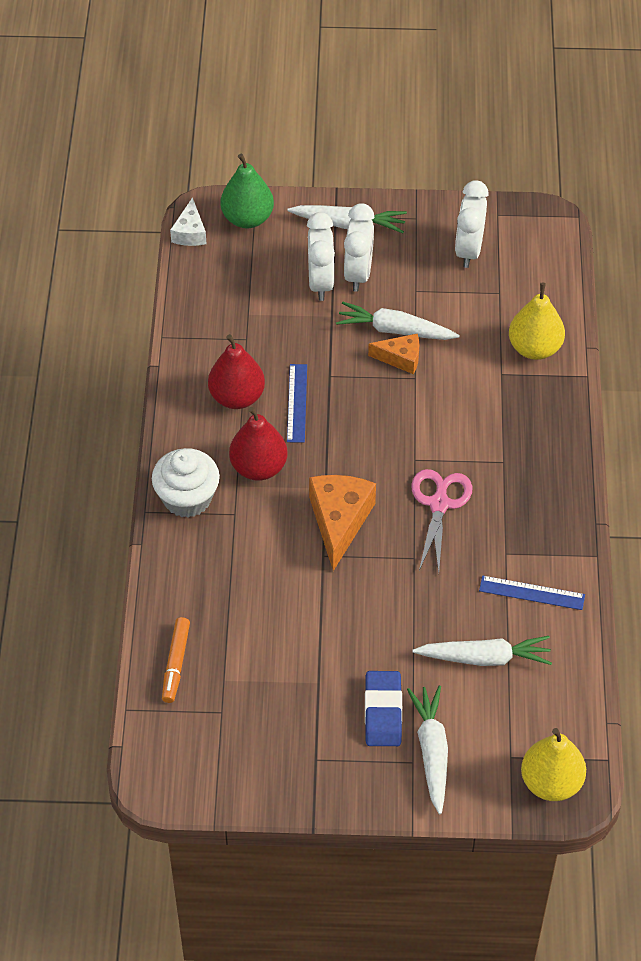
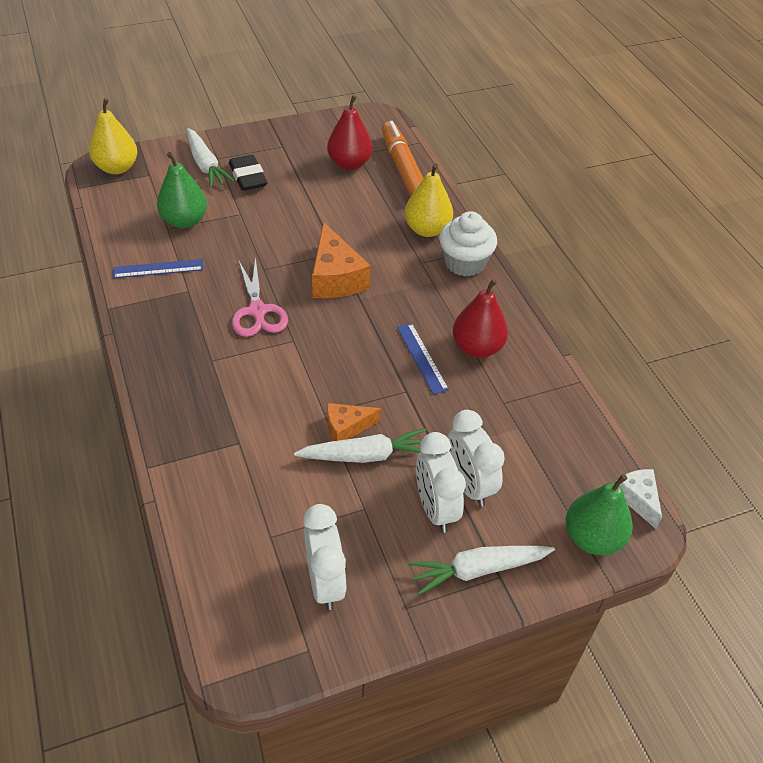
camera: 155 degrees right, 5 degrees down
(176, 663) = (403, 169): orange marker -> orange marker, size x1.74
(258, 467) = (423, 298): red pear -> red pear (349, 164)
(383, 712) = (248, 177): blue eraser -> black eraser
(484, 658) = (184, 221): white carrot -> green pear
(534, 348) = (211, 480): yellow pear -> yellow pear (427, 229)

